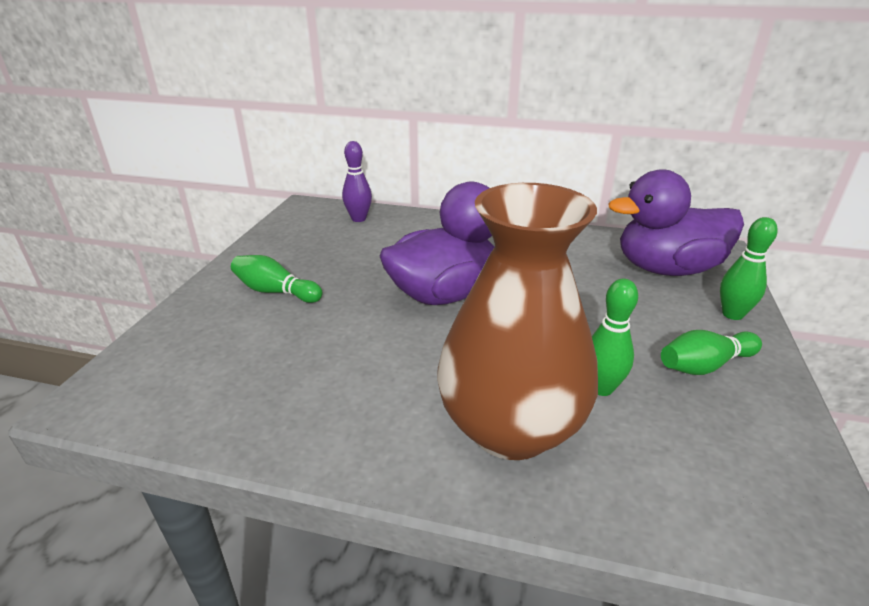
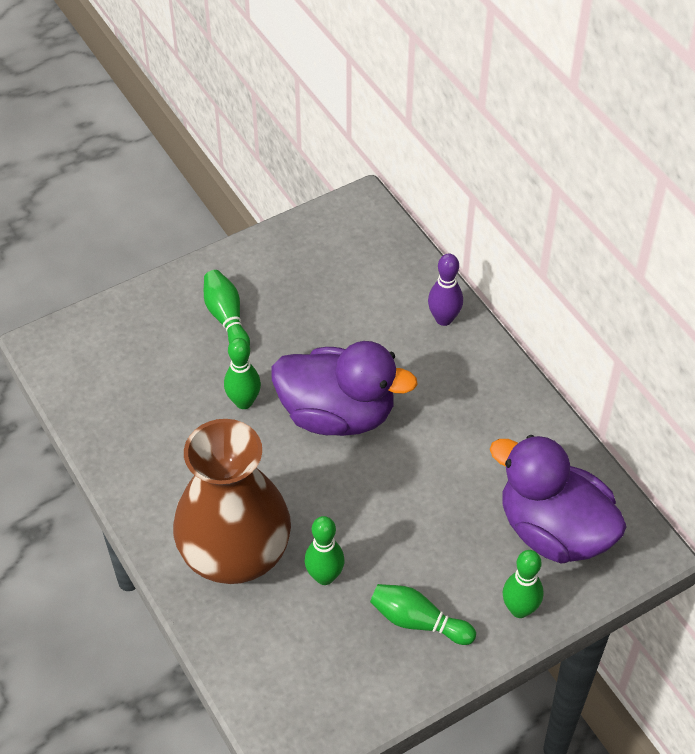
camera: 45 degrees right, 20 degrees up
(358, 219) = (385, 262): purple bowling pin -> purple bowling pin (444, 319)
(360, 327) = (244, 402): none -> green bowling pin

